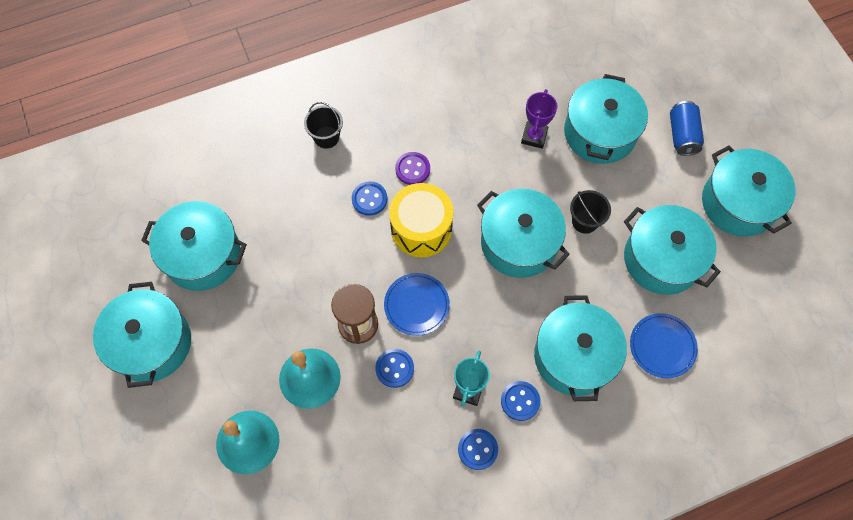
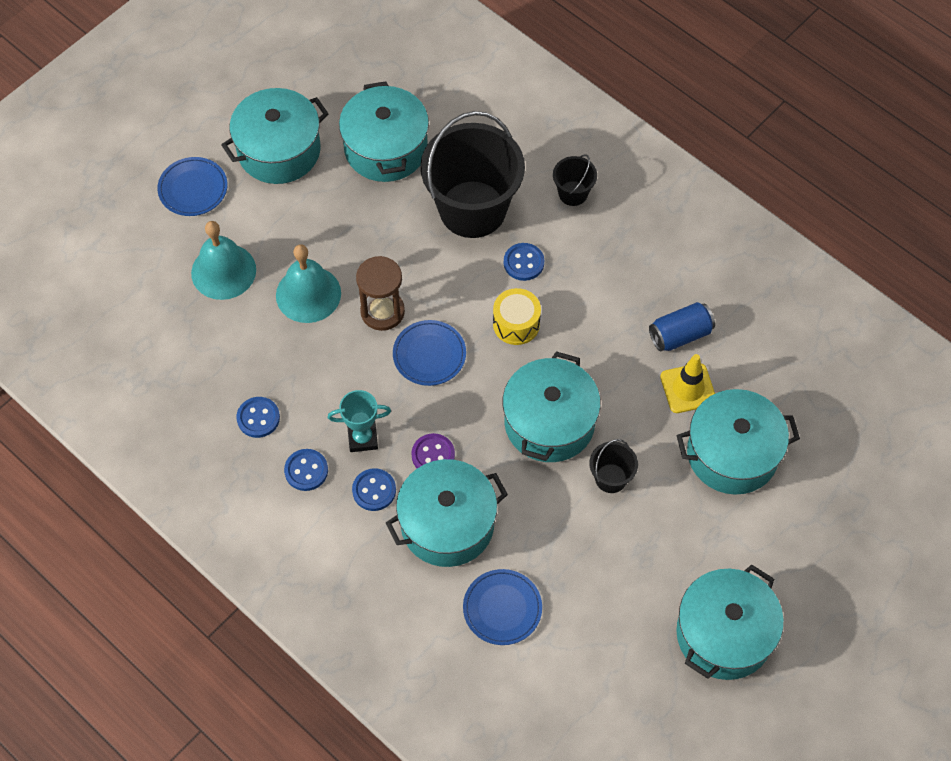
camera: 65 degrees right, 5 degrees down
(146, 435) = (193, 189): none -> blue plate
(300, 215) = (472, 209): none -> black bucket
(394, 368) = (353, 363): blue button -> blue button (258, 418)
(412, 169) = (580, 287): purple button -> purple button (433, 455)
(421, 228) = (516, 324): yellow drum -> yellow drum, size x0.66
(534, 136) = (688, 388): purple trophy -> yellow traffic cone
(662, 259) = (606, 573): turquoise pot -> none
(682, 135) = (781, 543): blue can -> blue can (680, 335)

